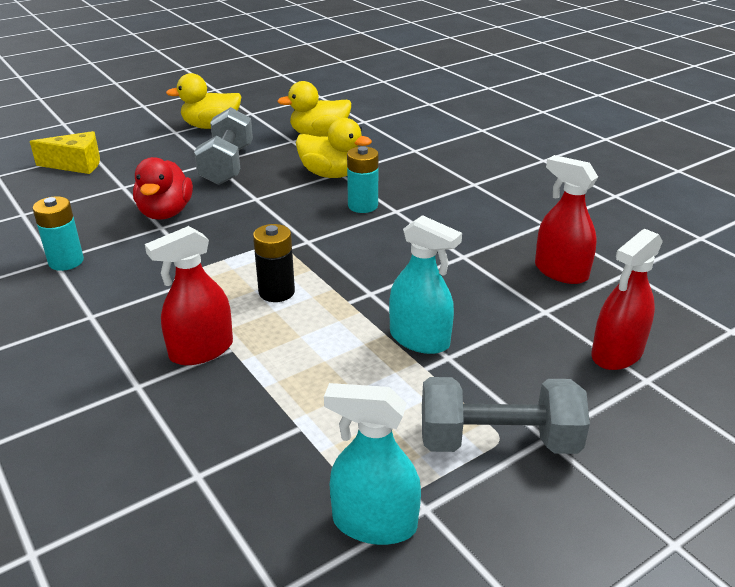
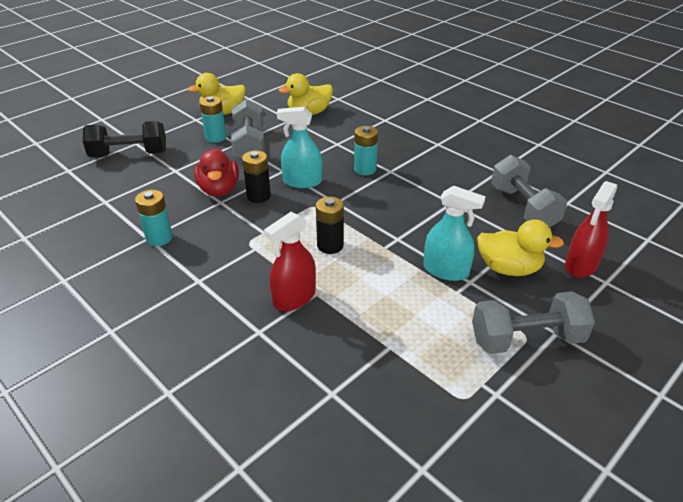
camera: 10 degrees left, 5 degrees up
(76, 164) = (129, 155): yellow cheese -> black dumbbell
(189, 154) = (215, 137): none -> turquoise battery
(211, 225) = (258, 196): none -> black battery
(331, 174) = (331, 145): yellow duck -> yellow duck (508, 268)
(374, 523) = (467, 409): turquoise spray bottle -> turquoise spray bottle (302, 182)
(561, 272) = (523, 208): red spray bottle -> grey dumbbell

